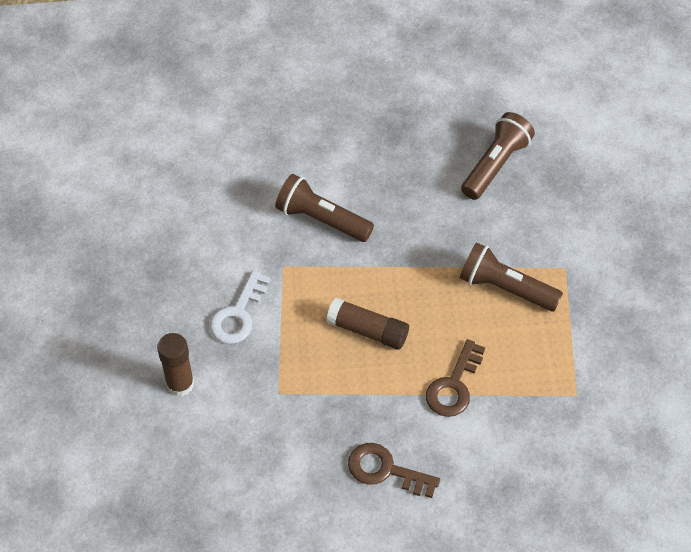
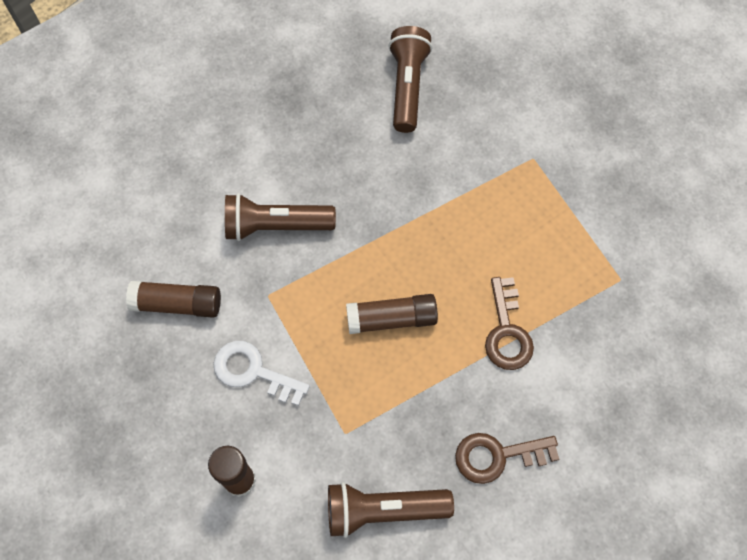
camera: 30 degrees left, 10 degrees up
(212, 239) = (177, 304): none -> brown glue stick
(238, 314) = (253, 371): white key -> white key turned 120 degrees clockwise
(505, 288) = (492, 206): brown flashlight -> brown flashlight (383, 510)

